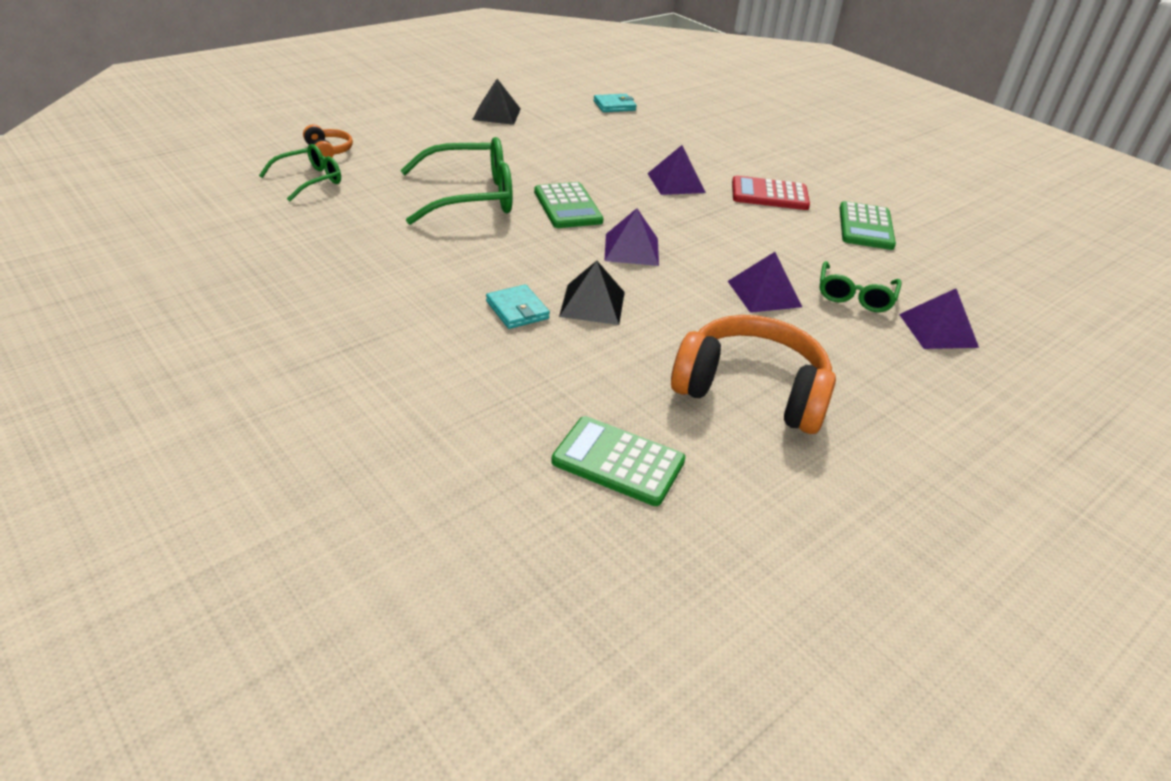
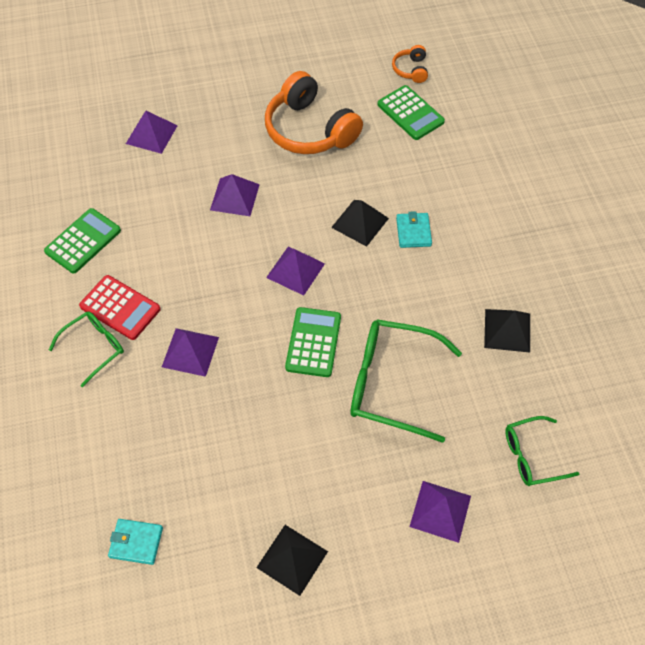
camera: 150 degrees left, 20 degrees up
(328, 151) = (506, 514): orange headphones -> orange headphones (411, 70)
(358, 251) = (507, 330): none -> black pyramid
(388, 145) = (440, 511): none -> purple pyramid
(855, 296) = (174, 176): green glasses -> green glasses (94, 347)

